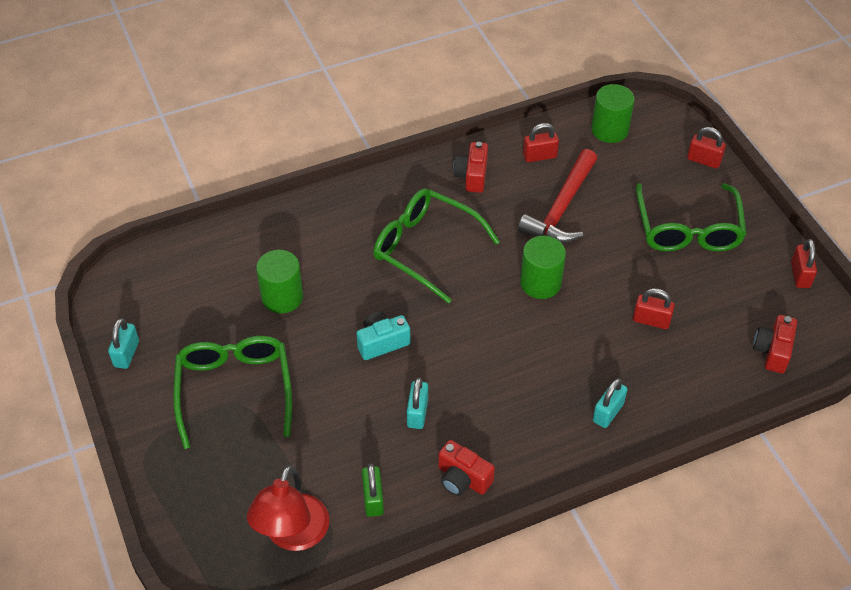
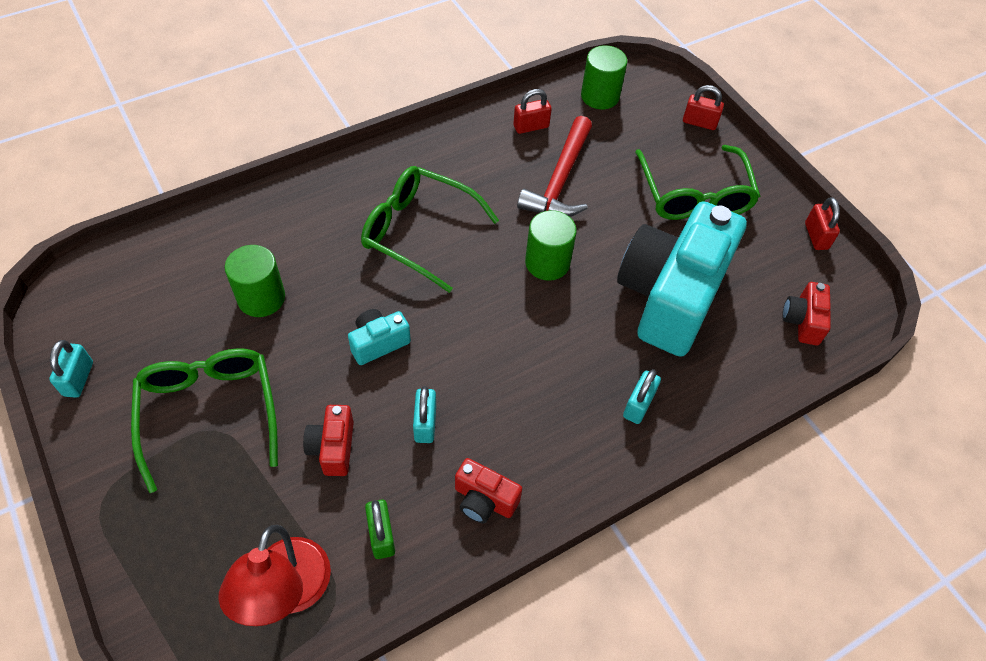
camera: 10 degrees left, 5 degrees up
(472, 176) = (462, 151): red camera -> red camera (333, 447)
(651, 320) = (670, 296): red padlock -> turquoise camera

